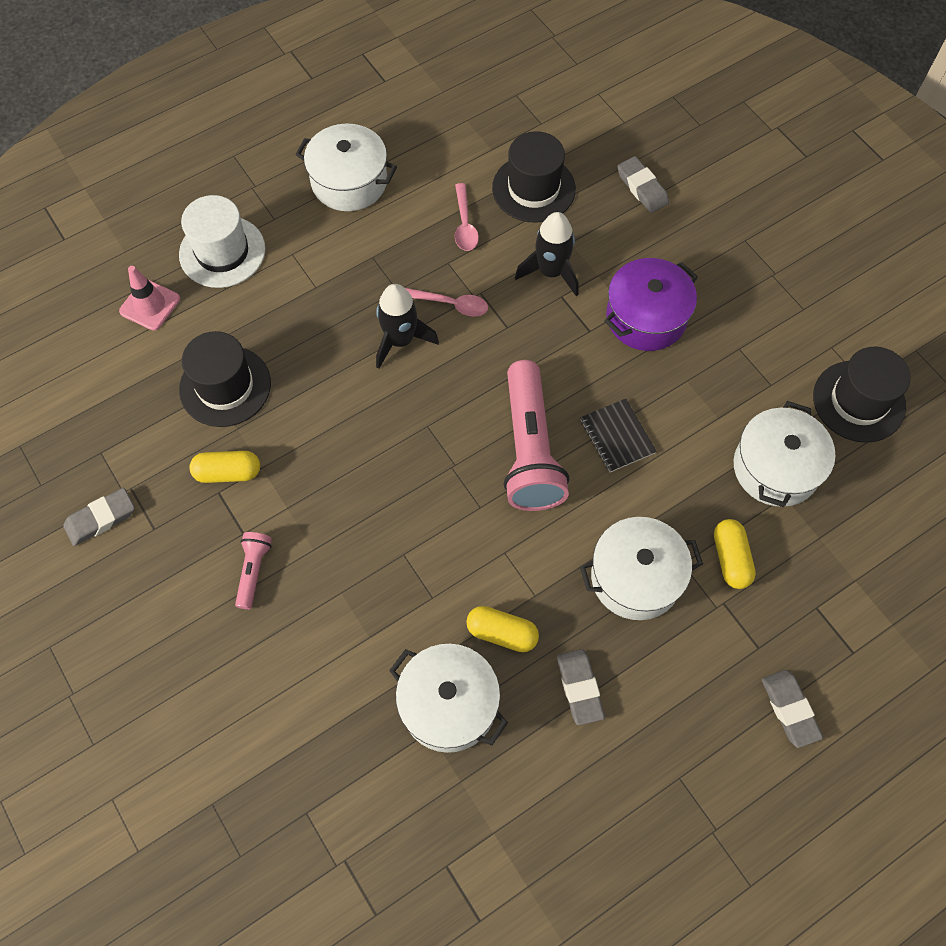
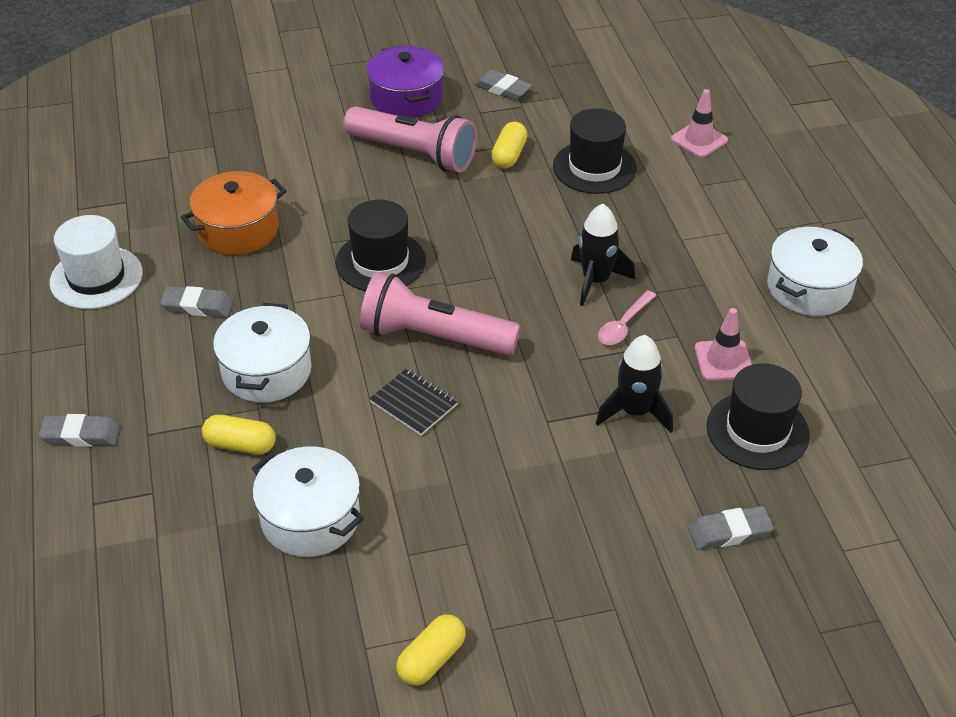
camera: 110 degrees right, 20 degrees down
(101, 519) = (502, 89): grey eraser -> grey eraser turned 45 degrees counterclockwise
(222, 252) = (745, 189): white hat -> white hat (96, 277)
(253, 571) = (413, 153): pink flashlight -> pink flashlight, size x2.14
(448, 704) = (238, 230): white pot -> orange pot
(464, 224) = (723, 360): pink spoon -> pink traffic cone
(502, 633) = (274, 273): yellow capsule -> yellow capsule (431, 659)
(617, 436) = (414, 403): black notebook -> black notebook turned 45 degrees clockwise
(646, 317) = (543, 473): purple pot -> purple pot (406, 98)
(859, 401) = (345, 630): black hat -> black hat (380, 262)

